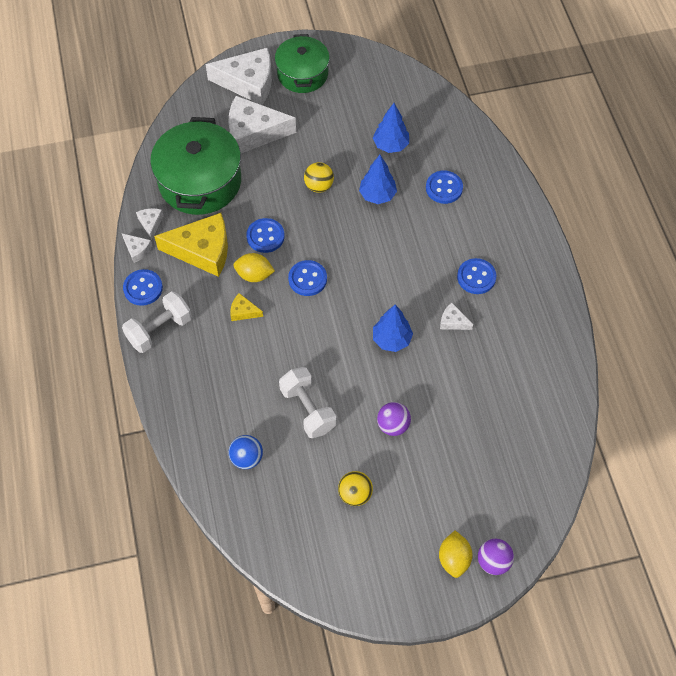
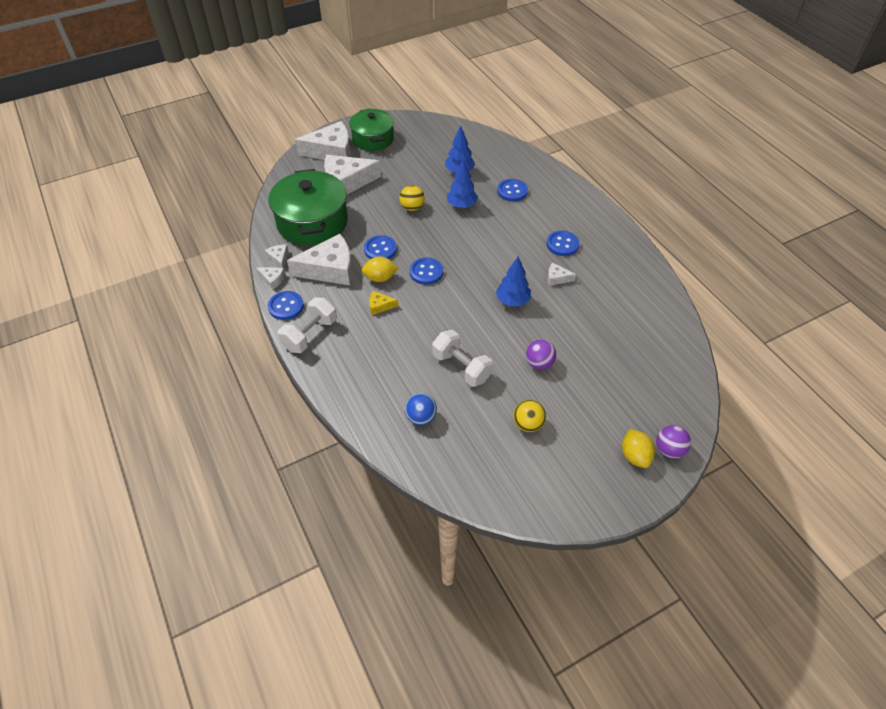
camera: 15 degrees left, 10 degrees down
(202, 250) = (330, 269): yellow cheese -> white cheese

